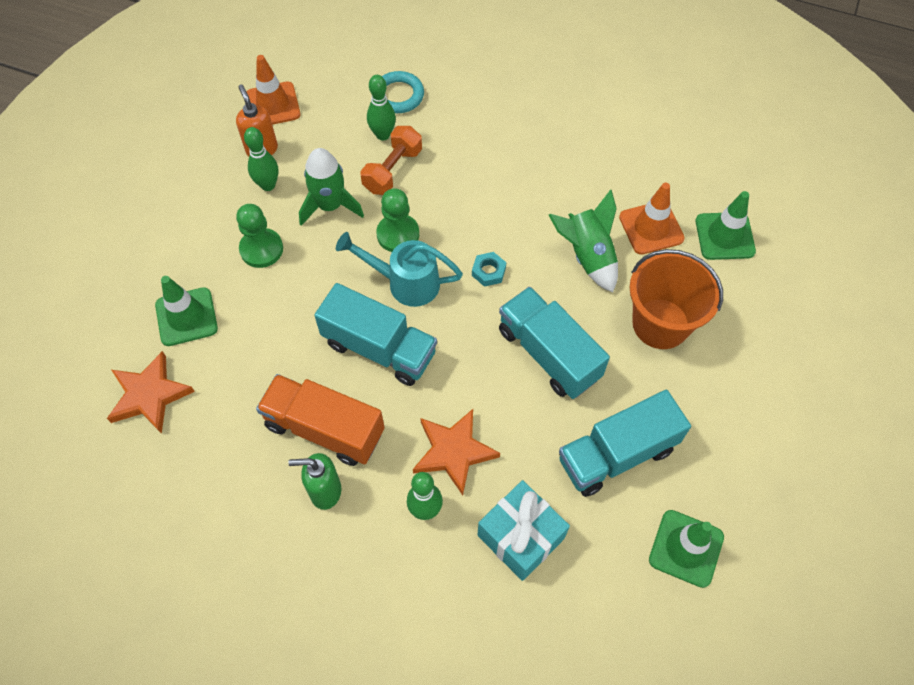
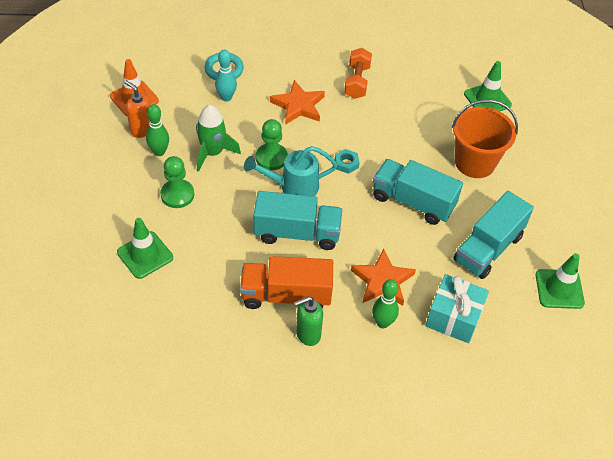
camera: 25 degrees left, 10 degrees down
(150, 395) = (145, 314): orange star -> orange star (298, 106)
(383, 135) = (226, 97): green bowling pin -> turquoise bowling pin
(393, 170) = (245, 118): orange dumbbell -> orange dumbbell (357, 82)
(587, 256) = (406, 135): green rocket -> none
(651, 228) = (439, 107): orange traffic cone -> none

